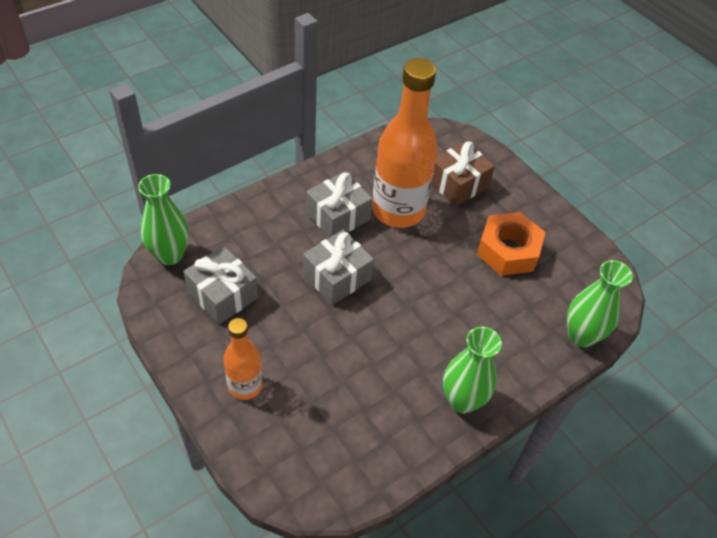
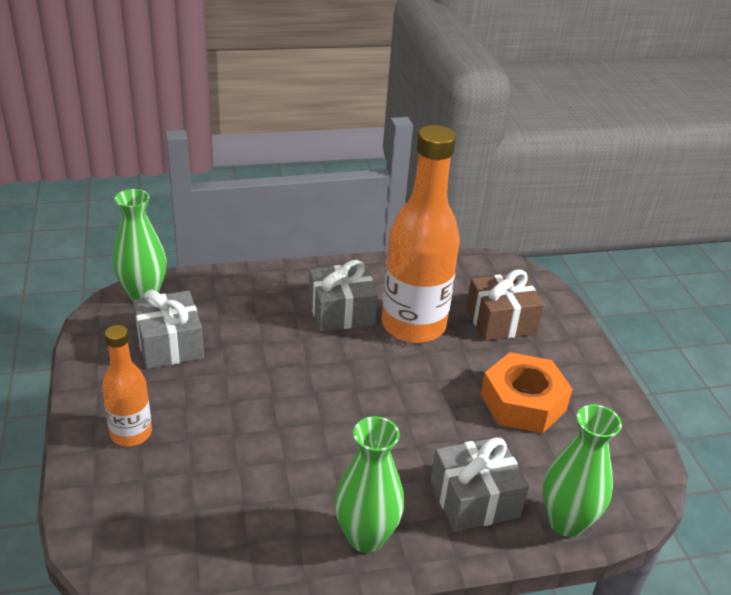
camera: 25 degrees right, 15 degrees down
(337, 277) = (301, 366): grey gift -> grey gift (474, 499)

